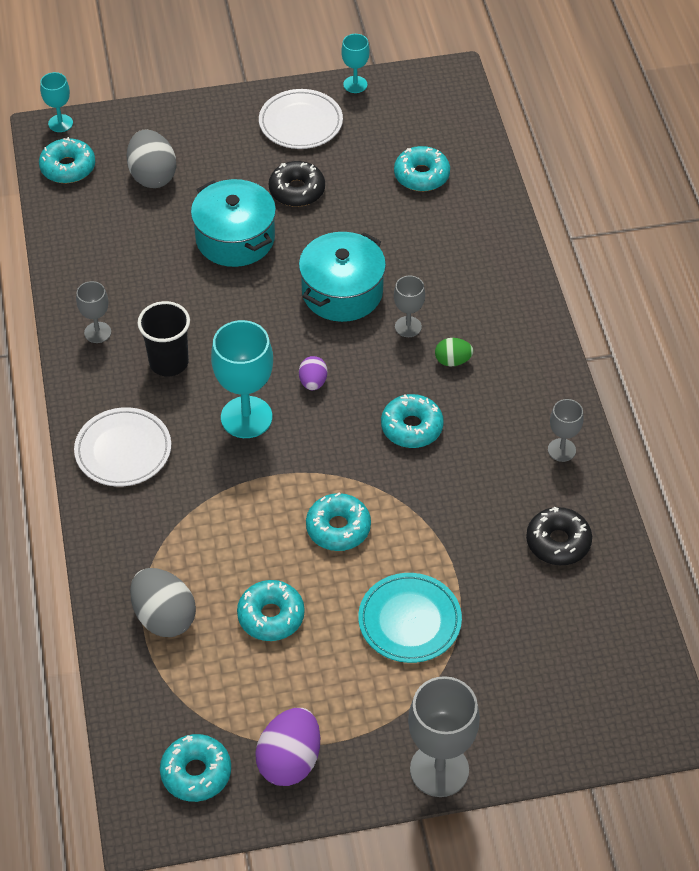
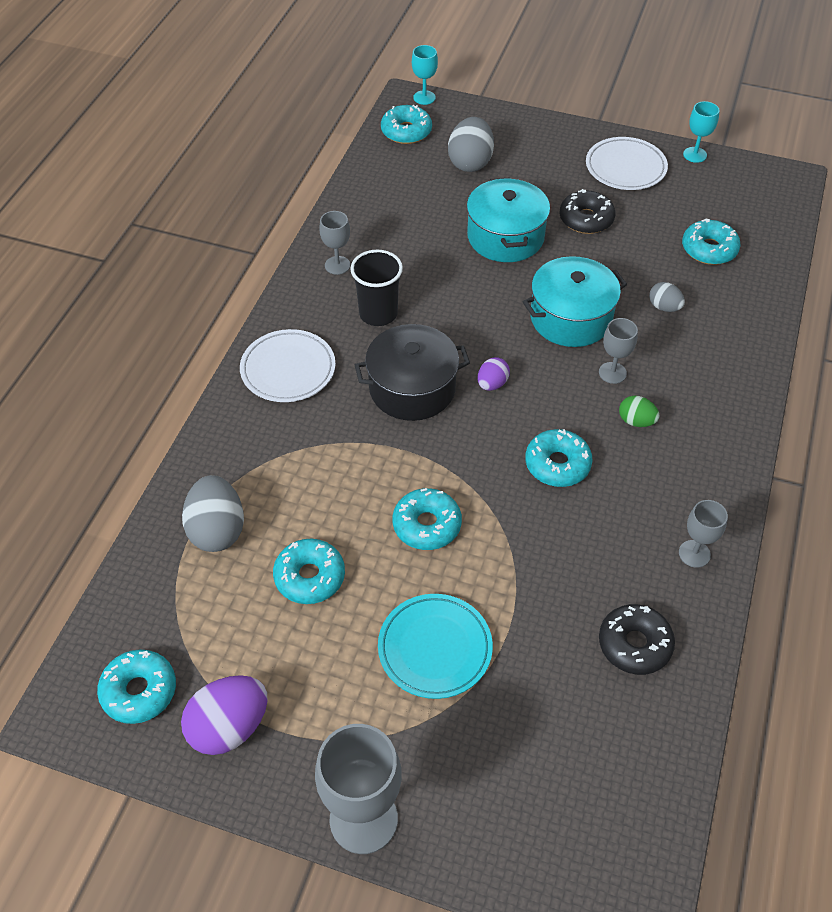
camera: 30 degrees right, 0 degrees up
(246, 417) = (412, 388): turquoise goblet -> black pot
(415, 247) = (664, 307): none -> grey egg

